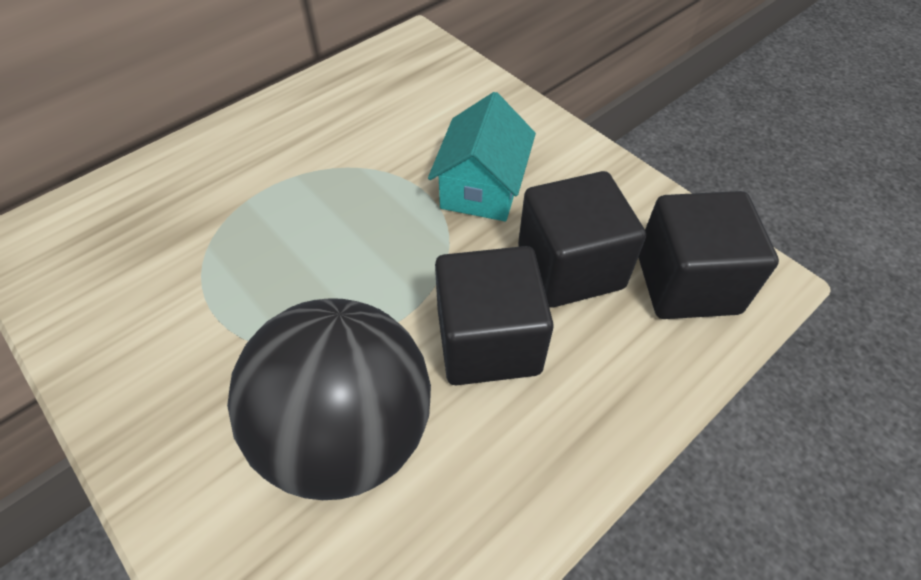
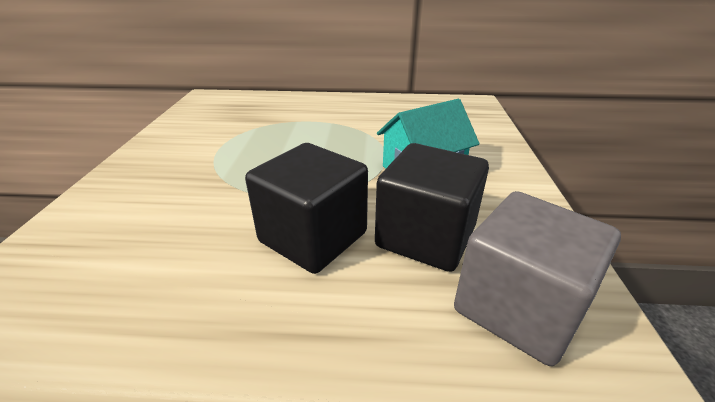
camera: 45 degrees right, 20 degrees down
(347, 433) = (183, 224): black ball -> none
(687, 283) = (518, 307): black cube -> grey cube

